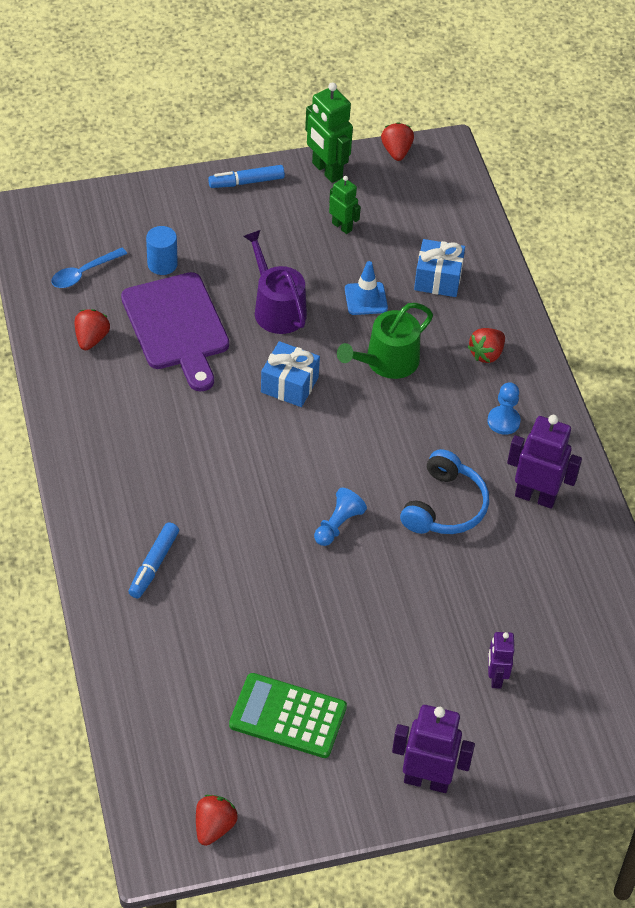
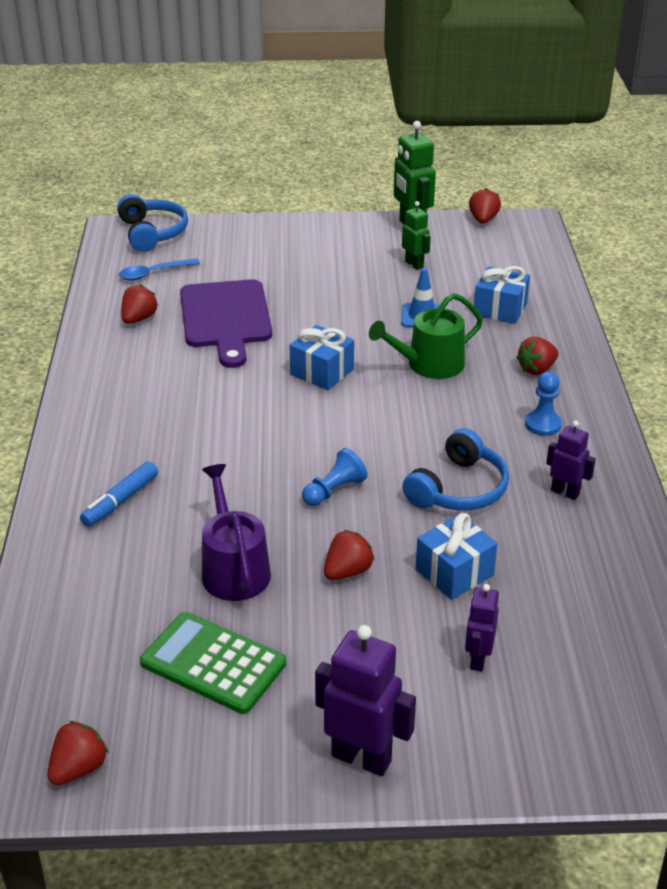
camera: 15 degrees right, 15 degrees down
(62, 213) = (152, 233): none -> blue headphones
(162, 264) = (230, 274): blue cylinder -> none
(246, 182) = (332, 227): blue marker -> none
(276, 308) = (329, 315): purple watering can -> purple watering can (234, 569)
(371, 609) = (347, 571): none -> red strawberry
(460, 596) = (454, 572): none -> blue gift
(535, 496) = (565, 492): purple robot -> purple robot, size x0.60

